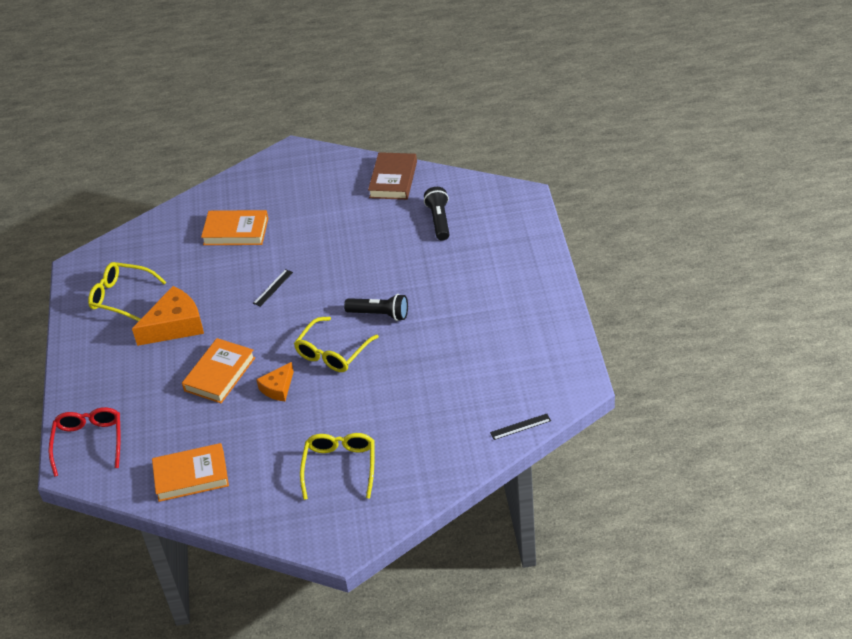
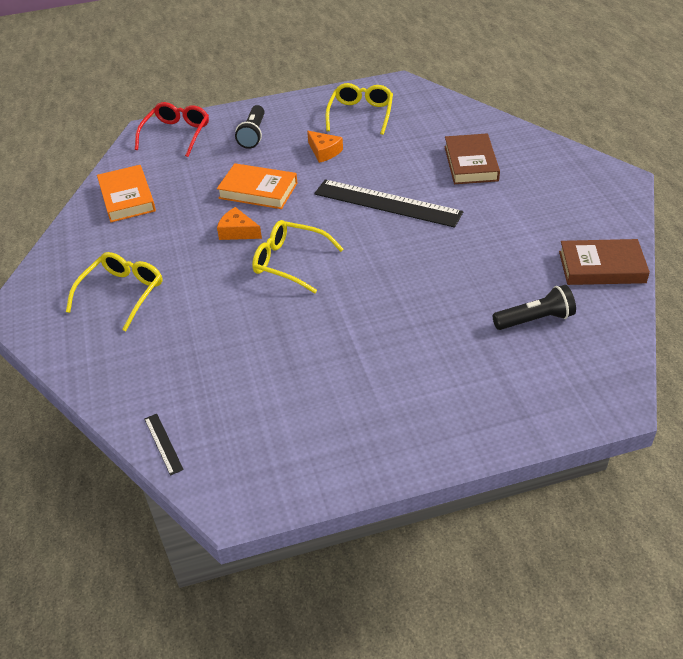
camera: 80 degrees right, 0 degrees up
(89, 442) = (176, 134): red glasses -> red glasses turned 60 degrees counterclockwise
(175, 326) = (324, 152): orange cheese -> orange cheese, size x0.57
(236, 231) = (471, 163): orange book -> brown book
(273, 288) = (387, 203): black ruler -> black ruler, size x2.45
(340, 467) = (122, 293): yellow glasses -> yellow glasses turned 60 degrees counterclockwise
(380, 314) = (354, 290): black flashlight -> black flashlight (253, 135)

